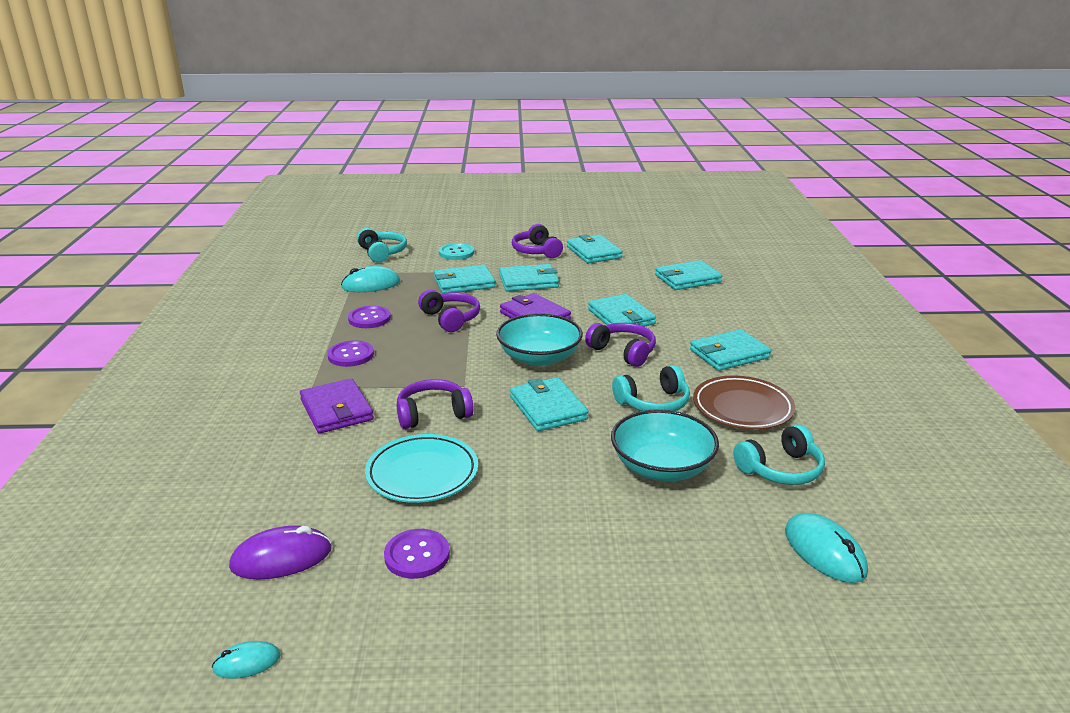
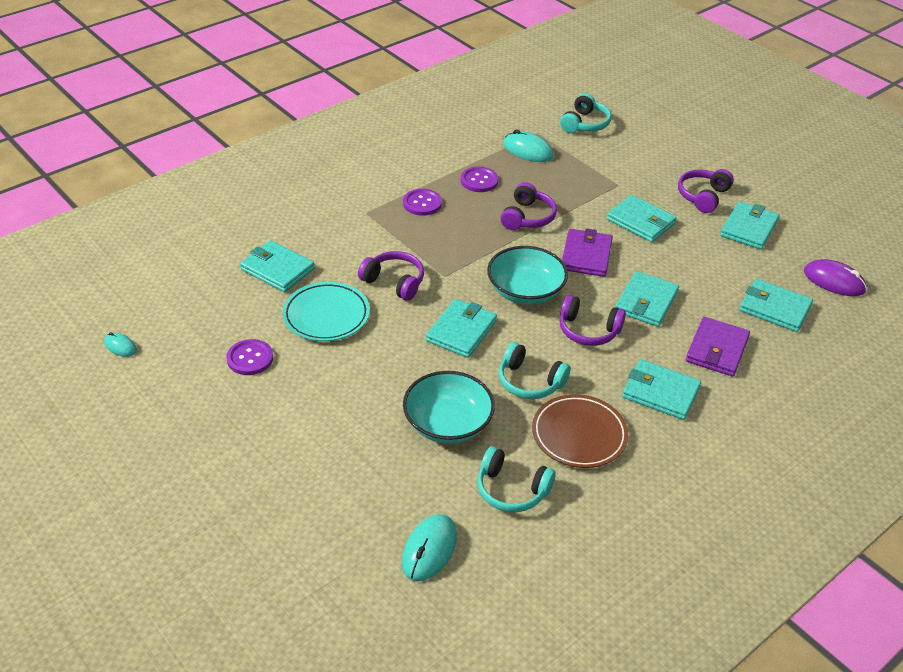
camera: 50 degrees right, 15 degrees up
(281, 558) = (201, 308): purple mouse -> purple mouse (834, 281)
(336, 410) = (353, 238): purple wallet -> purple wallet (716, 349)
(456, 253) = (637, 158): turquoise button -> none
(464, 283) = (592, 191): turquoise wallet -> turquoise wallet (277, 269)
(623, 352) = (588, 330): purple headphones -> purple headphones turned 105 degrees clockwise

